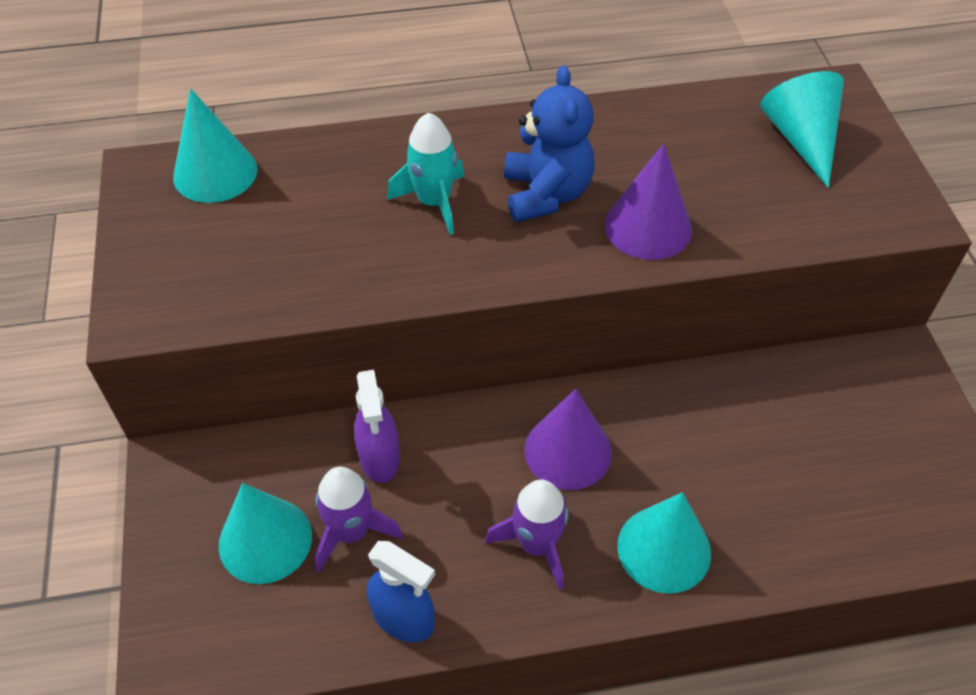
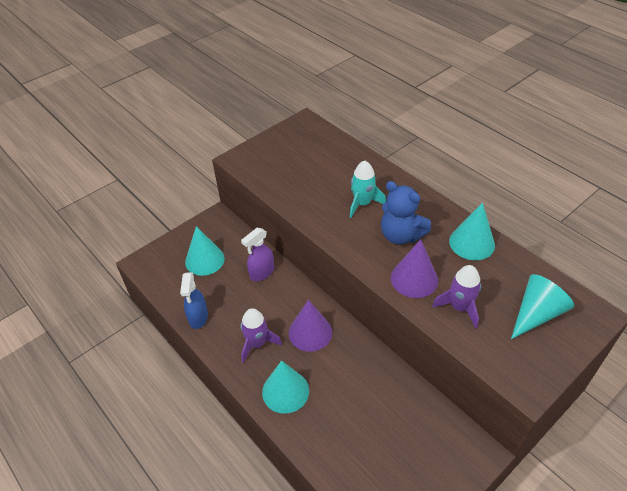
camera: 60 degrees right, 5 degrees down
(215, 173) = (321, 138): turquoise cone -> turquoise cone (472, 243)
(351, 532) = (224, 282): purple rocket -> purple rocket (459, 307)
(546, 194) = (401, 235): blue teddy bear -> blue teddy bear turned 75 degrees clockwise

